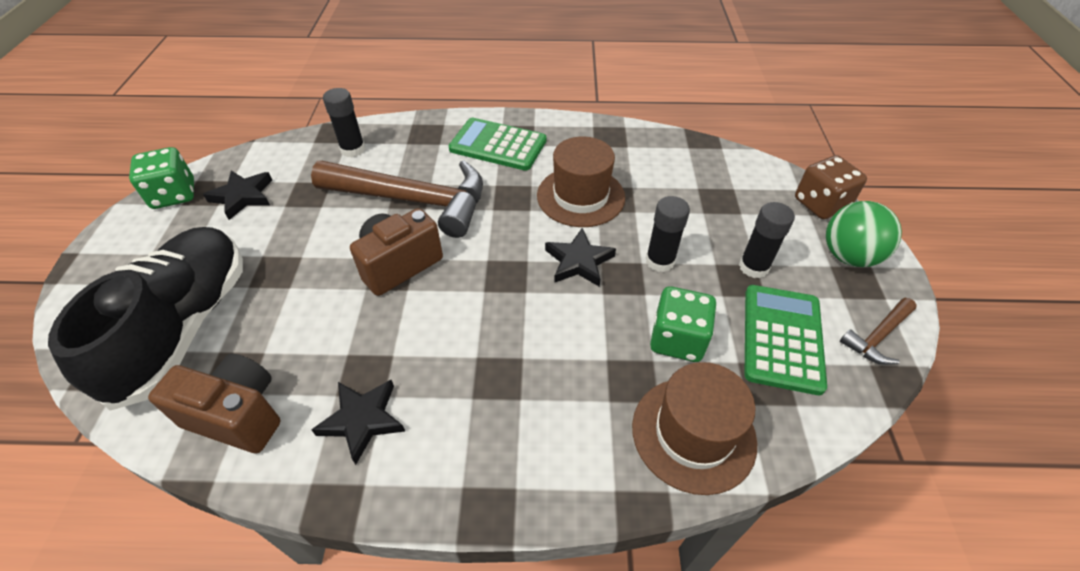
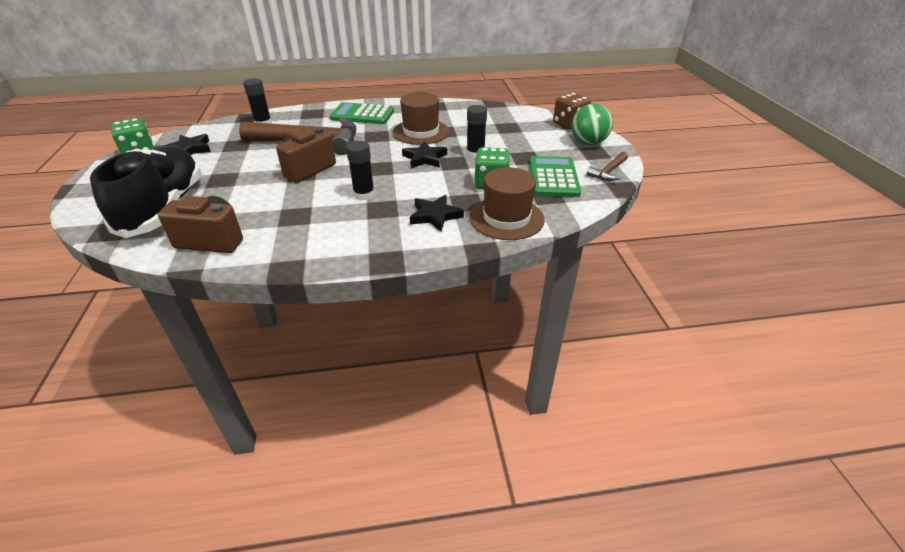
camera: 10 degrees left, 10 degrees down
(362, 420) = (298, 234): black star -> black star (435, 216)
(753, 267) = (533, 152): black glue stick -> black glue stick (364, 194)

